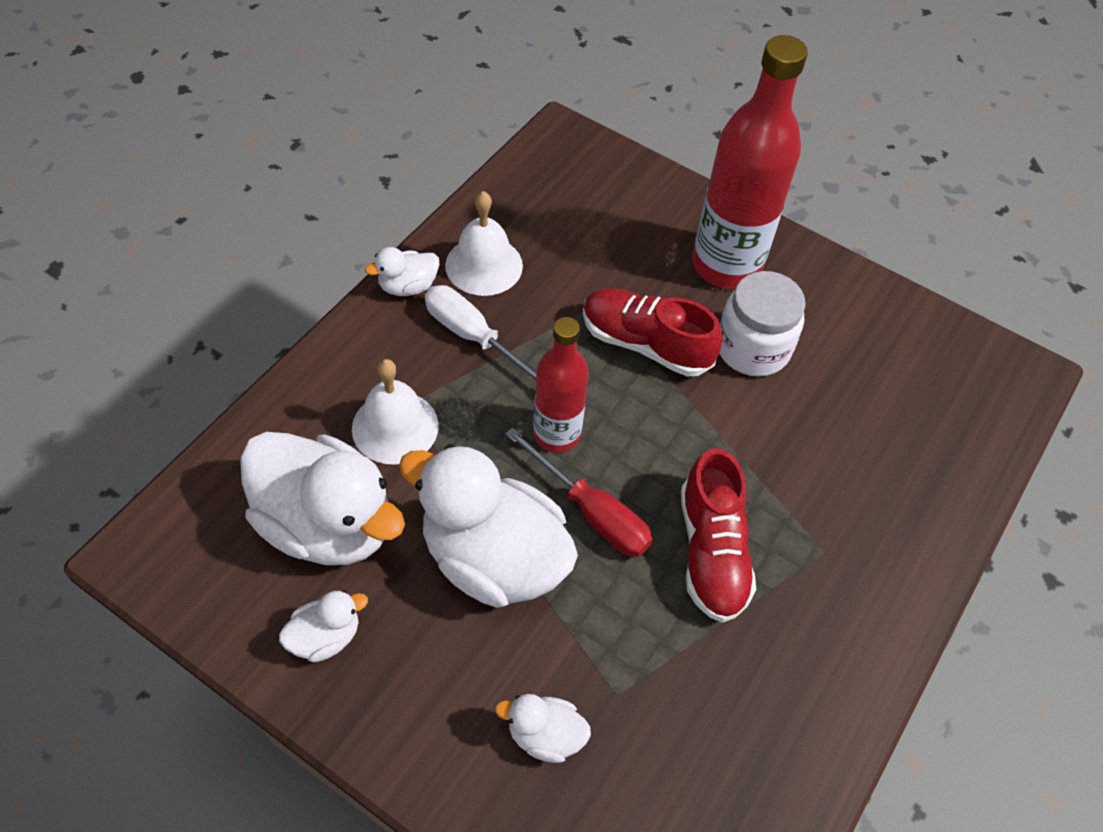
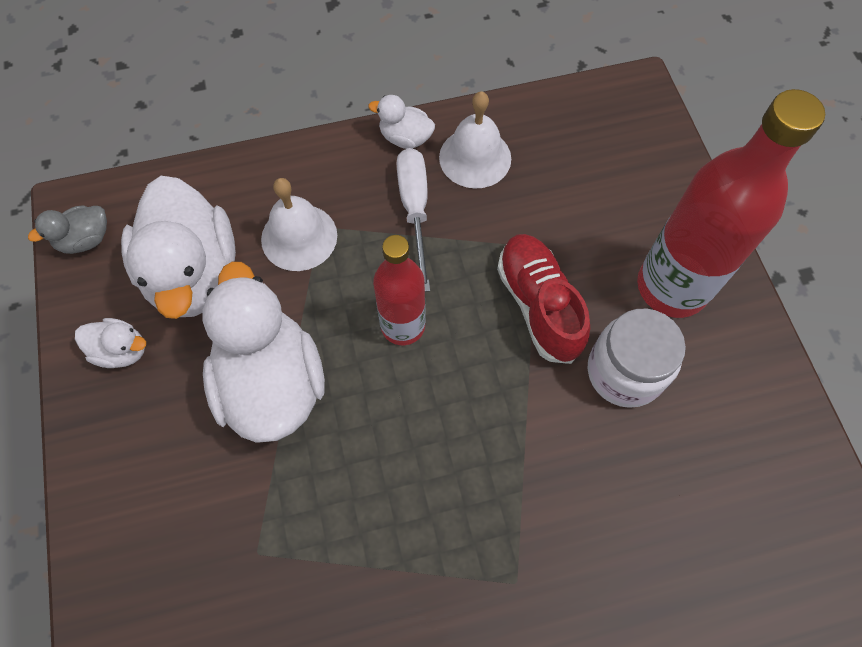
camera: 45 degrees right, 10 degrees up
(182, 572) = (85, 240): none -> grey duck
(545, 735) = (184, 538): white duck -> none
(591, 512) = (370, 404): red screwdriver -> none
(711, 552) = (427, 508): red shoe -> none

